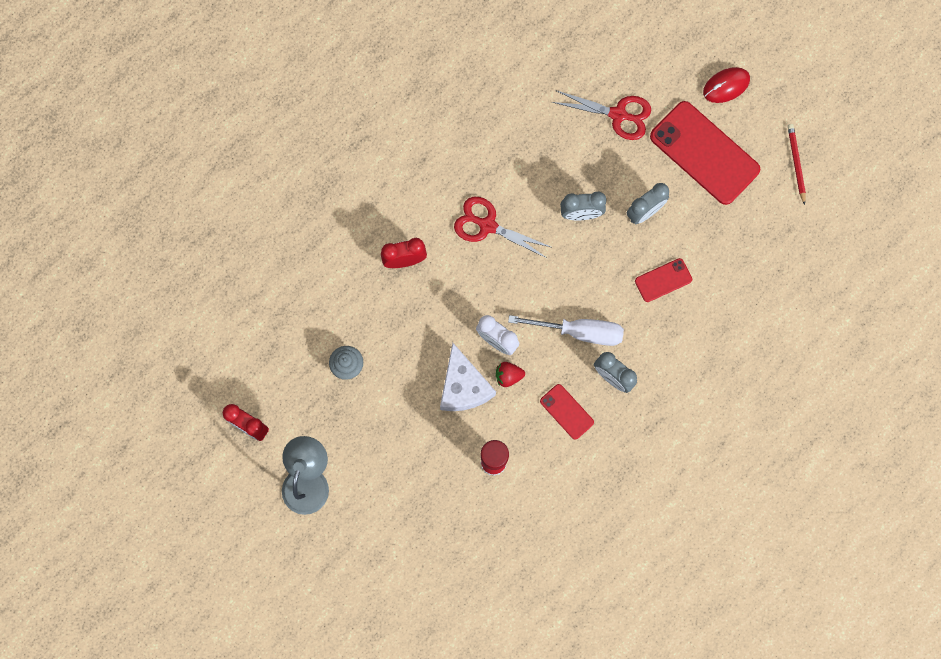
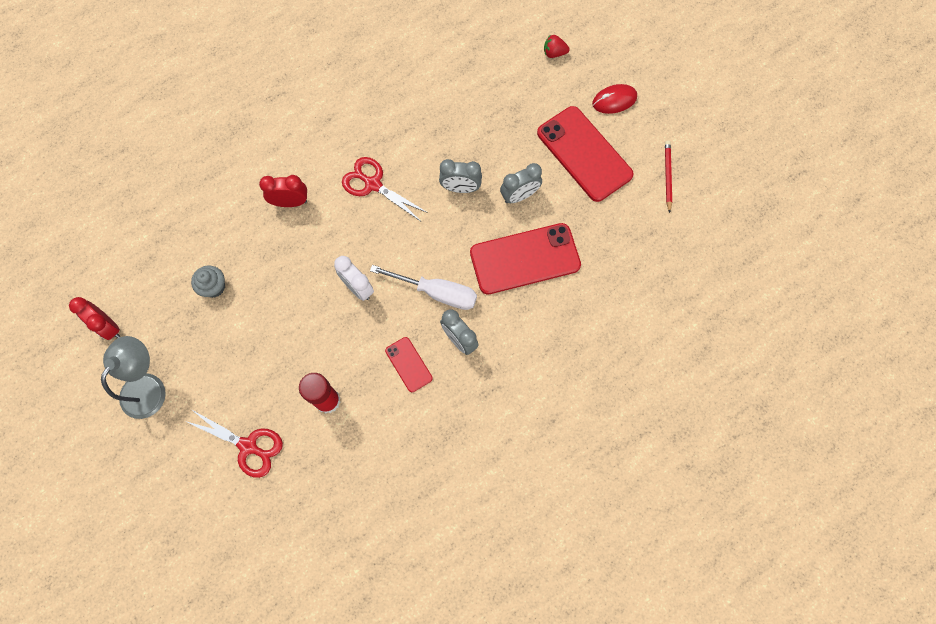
camera: 10 degrees right, 5 degrees down
(463, 386) = (316, 324): white cheese -> none
(508, 376) = (361, 322): red strawberry -> red strawberry (554, 53)
(618, 115) = (512, 109): red scissors -> red scissors (248, 446)
(663, 280) = (525, 259): red phone -> red phone, size x2.04

